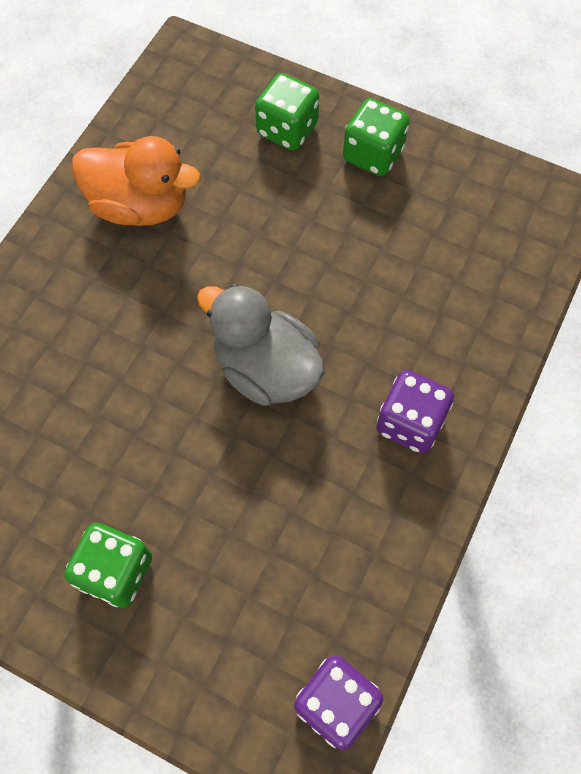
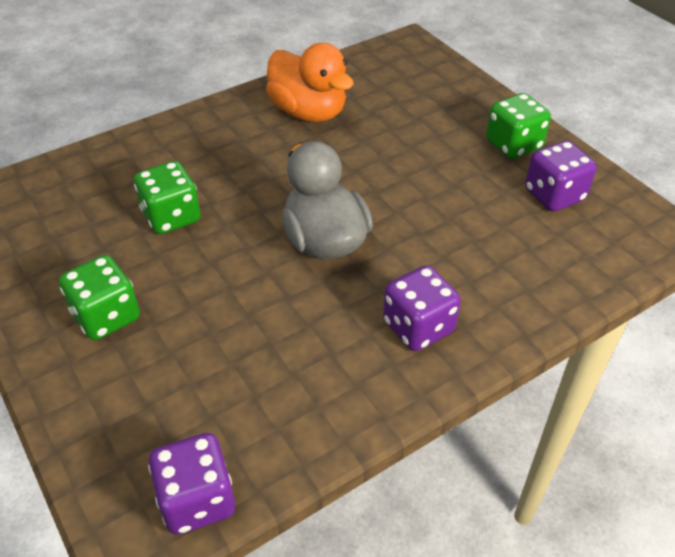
camera: 30 degrees right, 20 degrees down
(287, 130) = (453, 108): green dice -> green dice (171, 217)
(444, 203) = (554, 195): none -> purple dice

